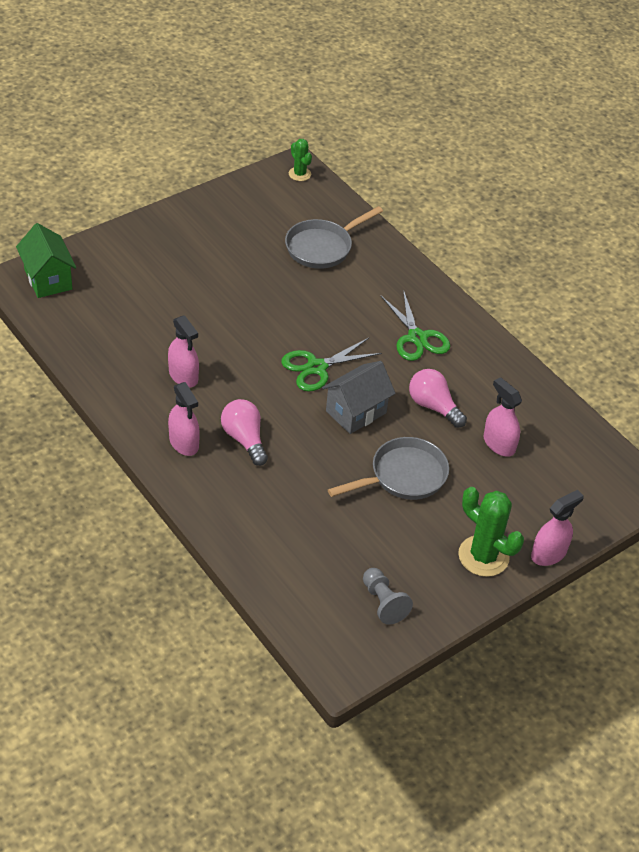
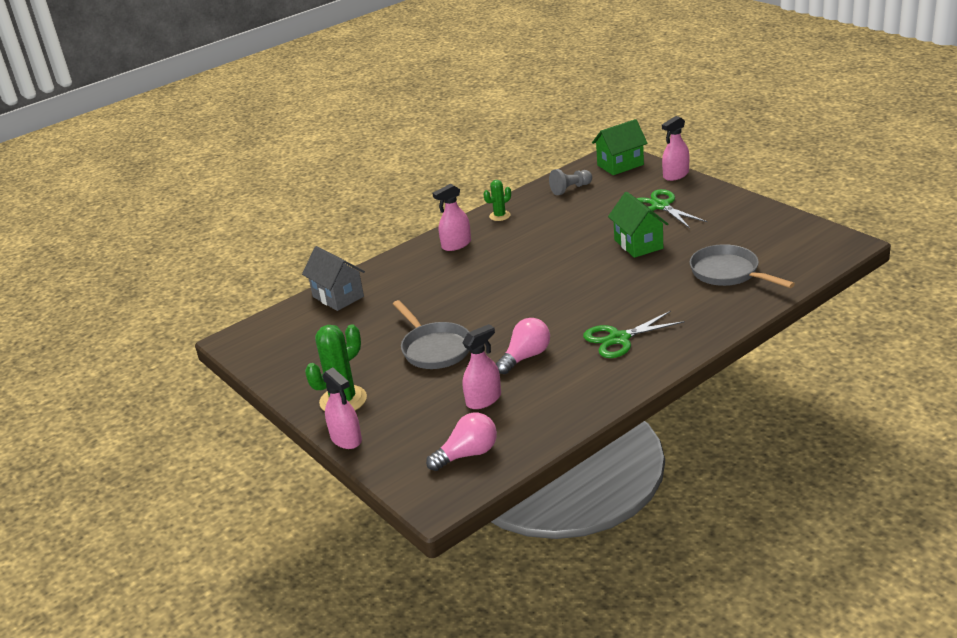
camera: 95 degrees right, 15 degrees down
(183, 376) = (530, 233): pink spray bottle -> pink spray bottle (676, 175)
(243, 296) = (638, 244): none -> green house
(244, 439) = (465, 269): pink light bulb -> pink light bulb (467, 454)
(299, 174) = (836, 247): green cactus -> green cactus (499, 216)
(316, 367) = (559, 290): green scissors -> green scissors (660, 206)
(356, 412) = (508, 316): grey house -> grey house (338, 296)
(383, 603) = (295, 352): grey pawn -> grey pawn (570, 189)

